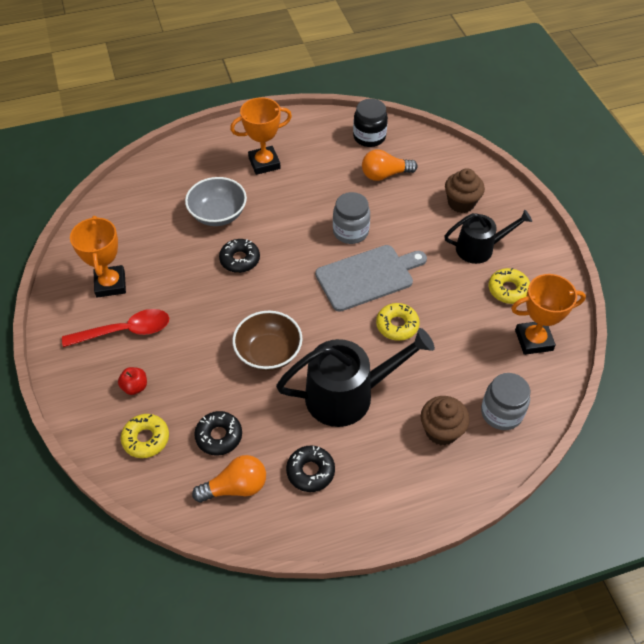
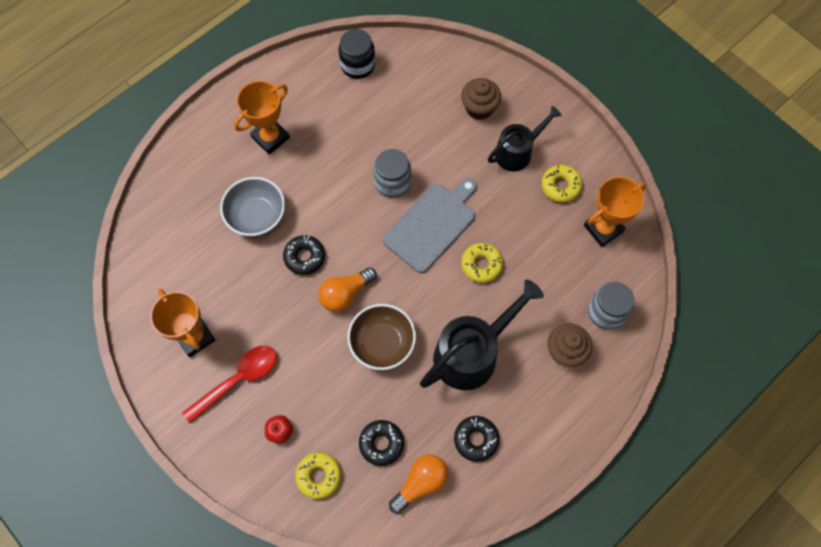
camera: 25 degrees left, 15 degrees up
(385, 174) = (394, 104): orange light bulb -> orange light bulb (345, 294)

